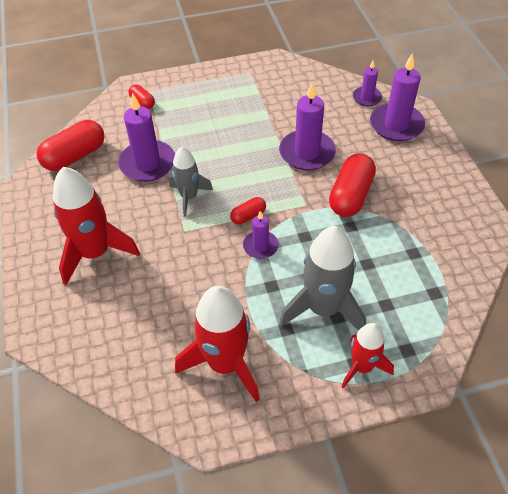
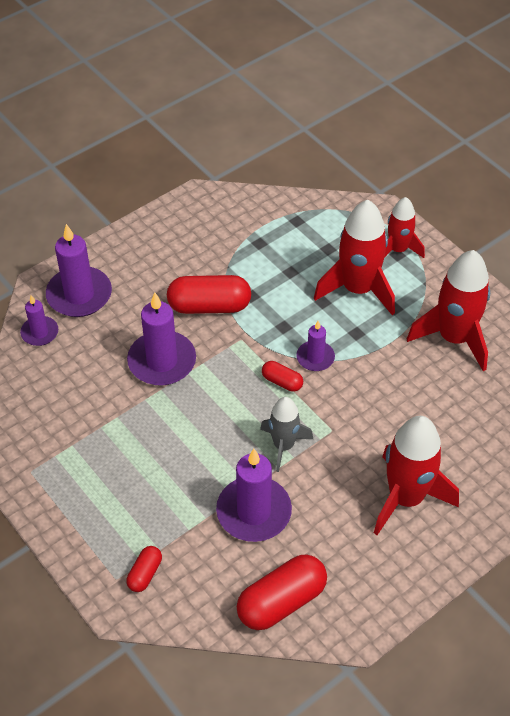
camera: 115 degrees left, 0 degrees up
(75, 156) = (281, 601): red capsule -> red capsule turned 60 degrees counterclockwise
(323, 308) = (358, 289): grey rocket -> red rocket

